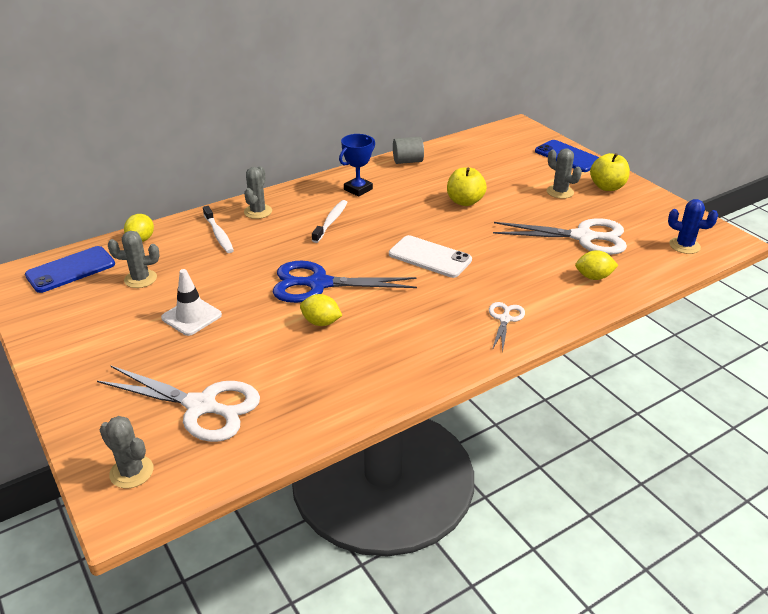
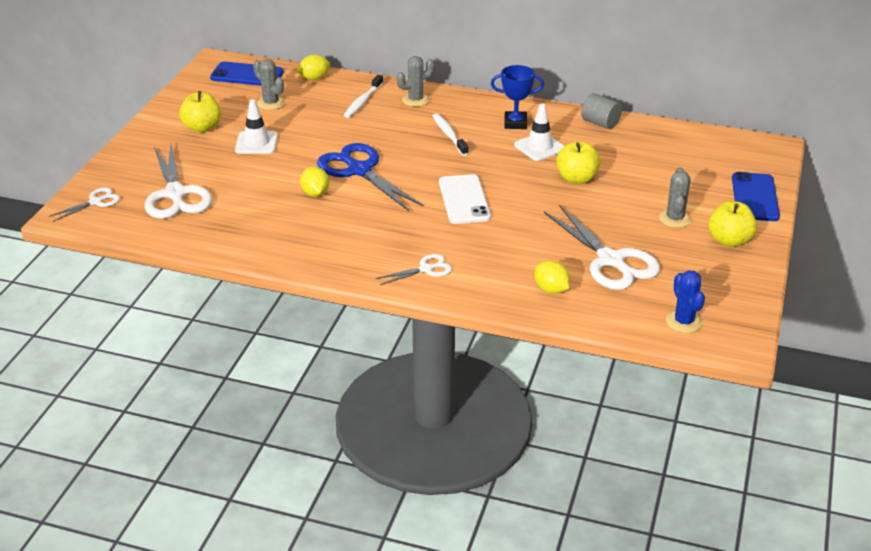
camera: 50 degrees right, 0 degrees up
(113, 335) = (202, 128): none -> yellow apple
(131, 472) = (96, 202): grey cactus -> white scissors
(331, 221) = (449, 135): white toothbrush -> white toothbrush turned 90 degrees counterclockwise
(404, 195) = (539, 147): none -> white traffic cone

